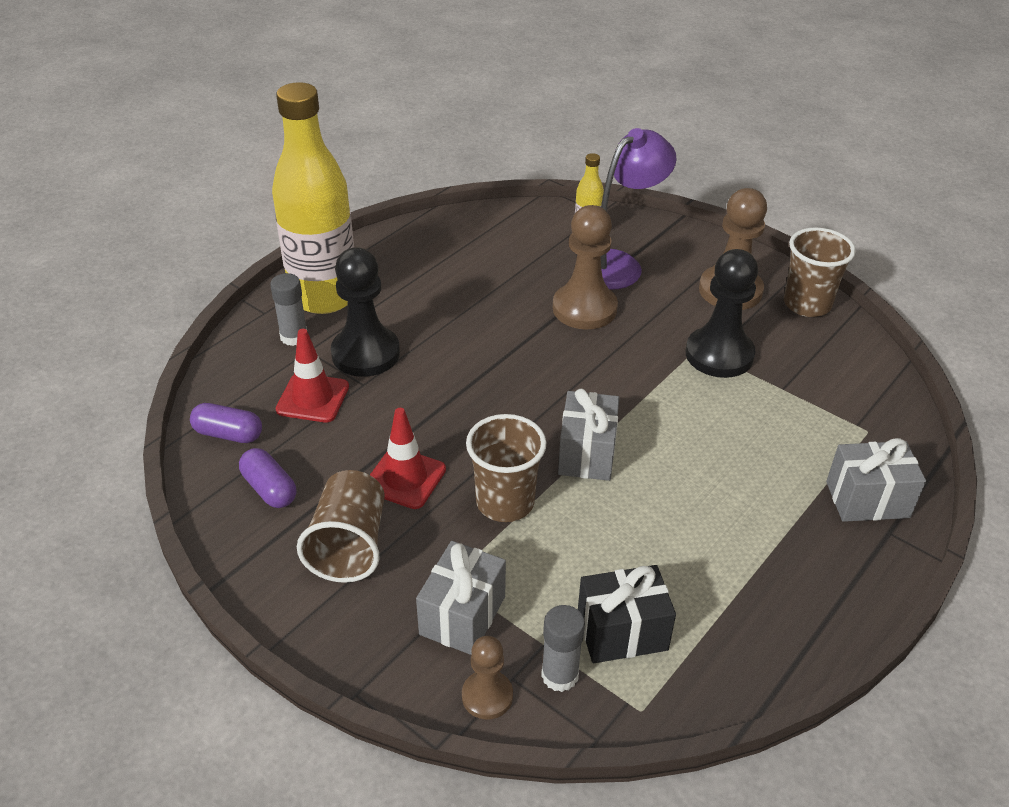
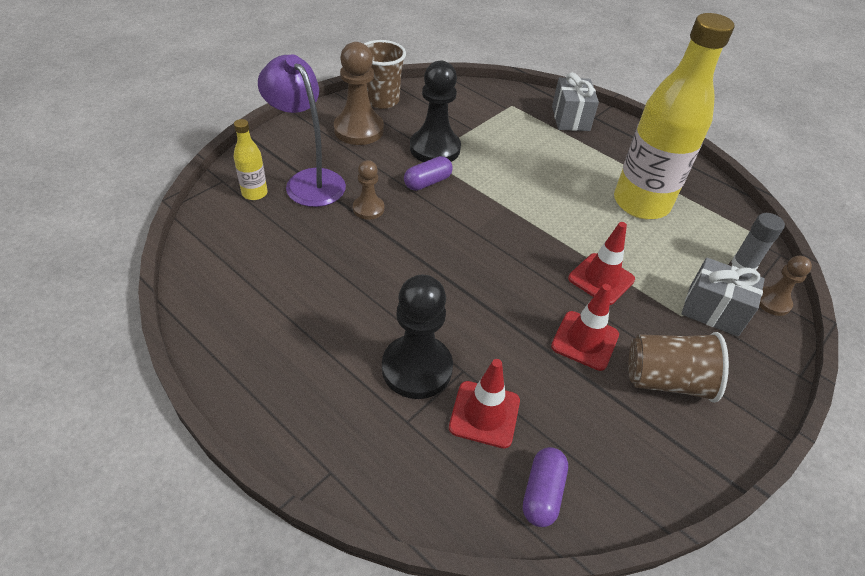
camera: 90 degrees left, 5 degrees up
(269, 489) = (613, 447): purple capsule -> purple capsule (427, 182)
(294, 337) = (381, 437): grey glue stick -> none
(324, 296) = (310, 408): yellow bottle -> yellow bottle (641, 203)
(505, 502) = (601, 279): brown cup -> red traffic cone
(584, 309) = (368, 209): brown pawn -> brown pawn, size x0.56
(587, 454) = (544, 229): grey gift -> none
(622, 632) = (700, 233): black gift -> none

